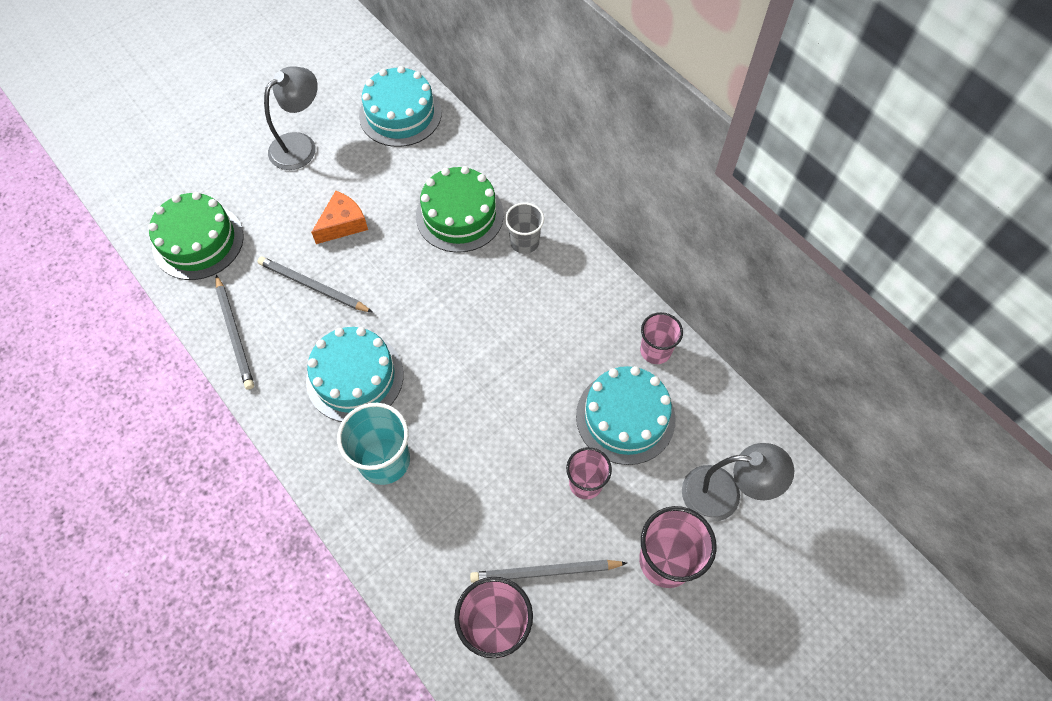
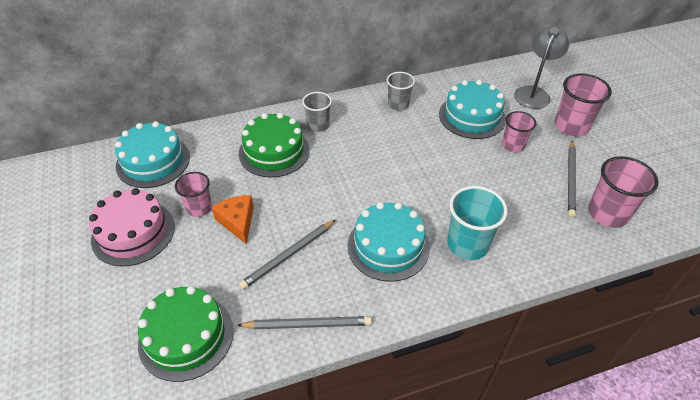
camera: 70 degrees left, 15 degrees down
(300, 145) = (133, 232): grey lamp -> pink cake
(608, 319) = (398, 104): none -> grey cup
(655, 351) = (430, 92): pink cup -> pink cup (199, 208)

